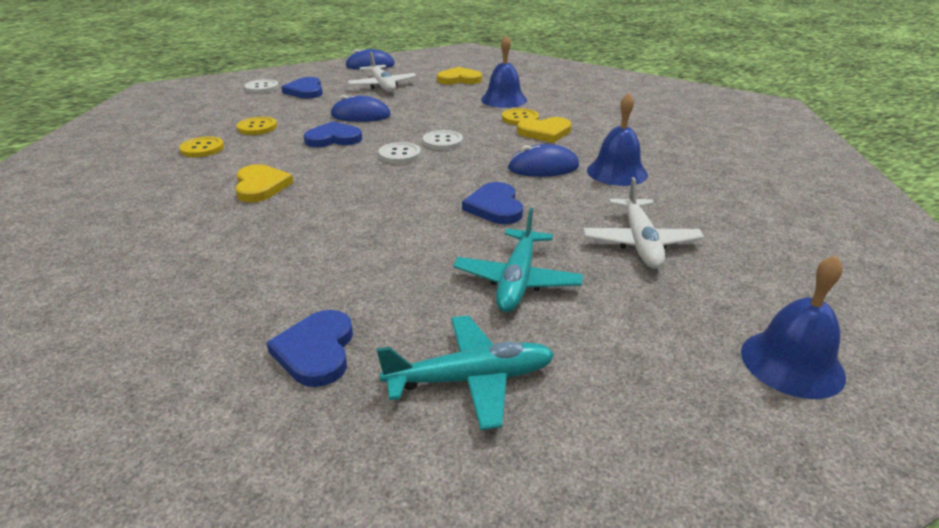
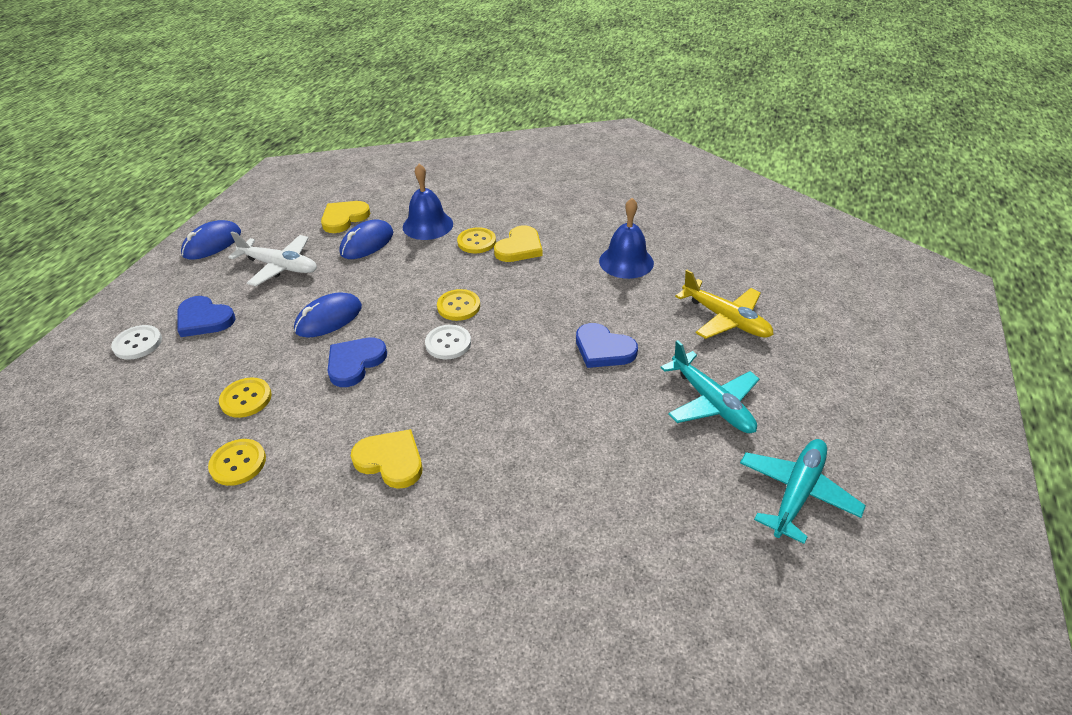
camera: 45 degrees left, 10 degrees up
(316, 351) = (697, 555): blue heart -> none
(442, 142) = (458, 306): white button -> yellow button
(543, 167) = (574, 287): blue mouse -> blue mouse (367, 243)
(640, 242) = (725, 319): white plane -> yellow plane
(792, 363) = (891, 355): blue bell -> none

